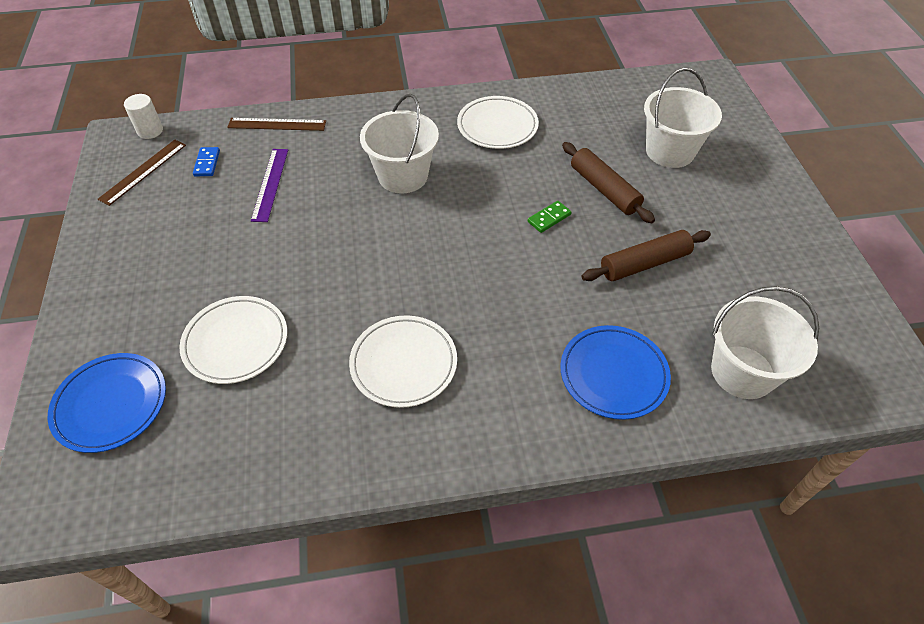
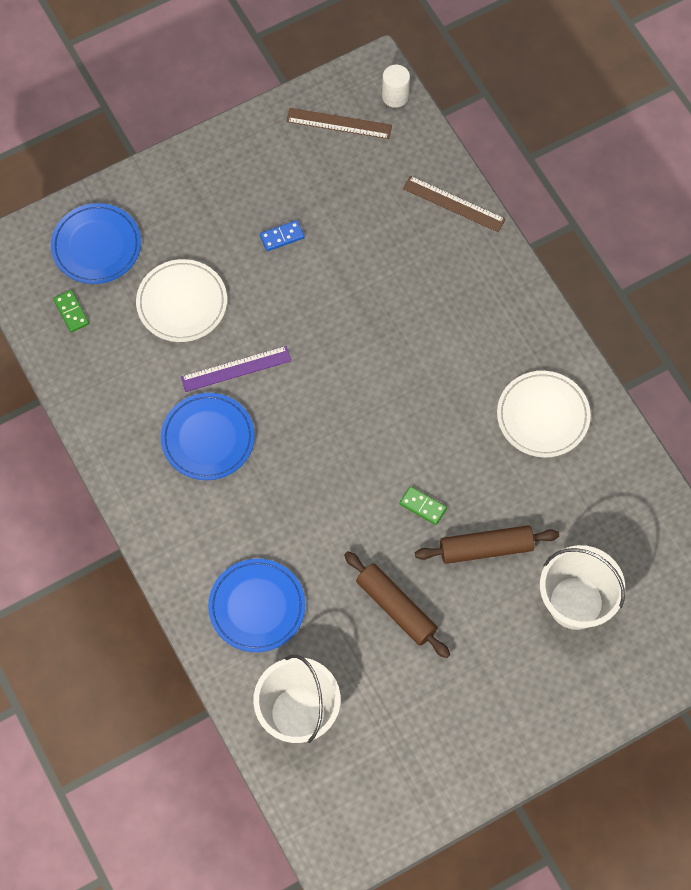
camera: 70 degrees right, 15 degrees up
(172, 456) = (71, 312): none -> green domino
(207, 163) = (372, 171): blue domino -> blue domino (282, 236)
(270, 184) = (367, 240): purple ruler -> purple ruler (236, 369)
(277, 124) = (453, 204): brown ruler -> brown ruler turned 45 degrees counterclockwise
(403, 176) = (427, 352): white bucket -> none
(403, 363) = (208, 438): white plate -> blue plate
(604, 189) = (486, 548): brown rolling pin -> brown rolling pin turned 45 degrees clockwise

